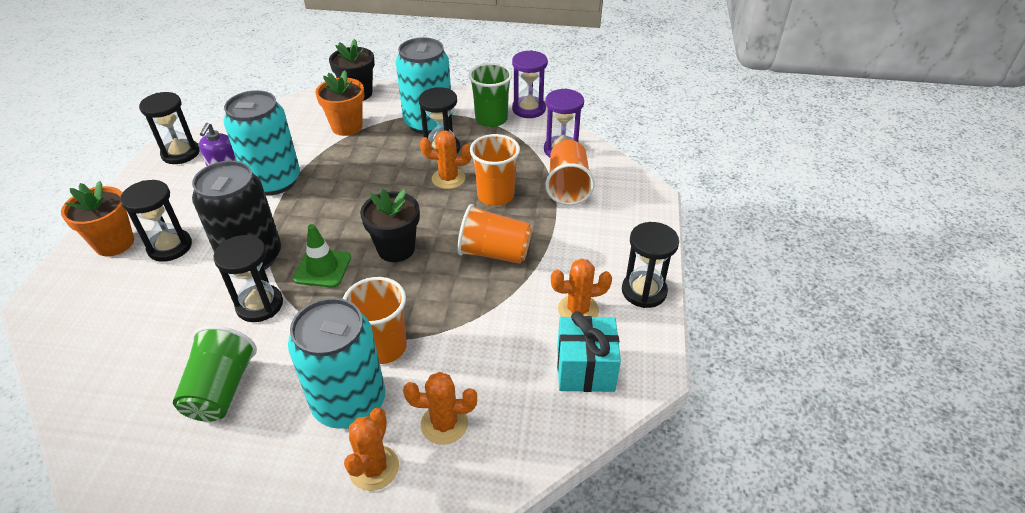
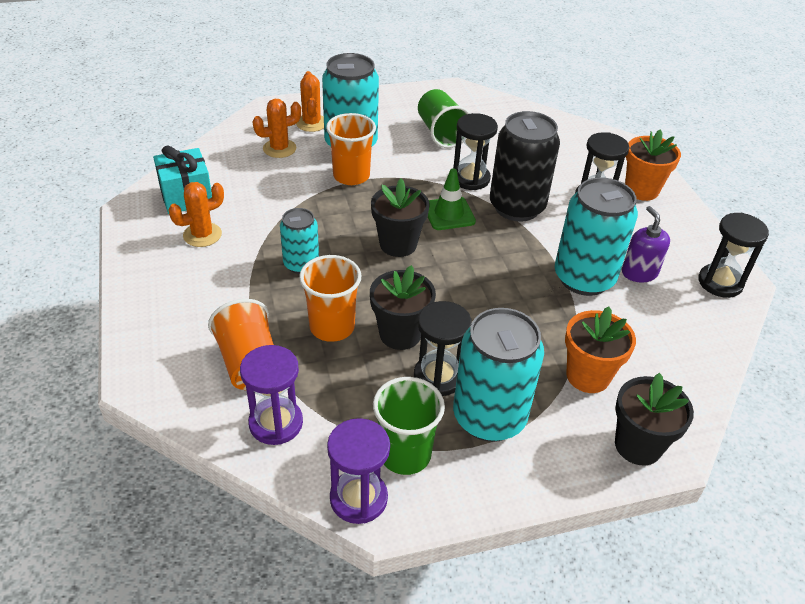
camera: 155 degrees right, 0 degrees up
(448, 179) = (400, 334): orange cactus -> black flower pot
(494, 253) = (301, 264): orange cup -> turquoise can
(644, 291) = (141, 264): black hourglass -> none

